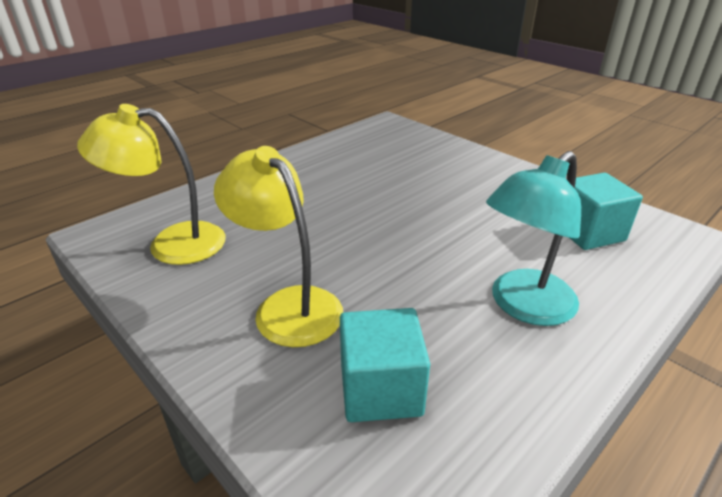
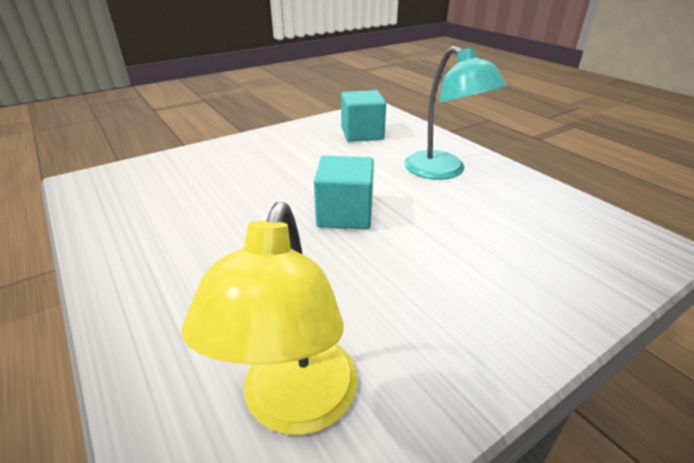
camera: 80 degrees left, 0 degrees up
(288, 305) = (444, 283): yellow lamp -> none
(380, 389) = (538, 240): turquoise cube -> turquoise cube (345, 214)

